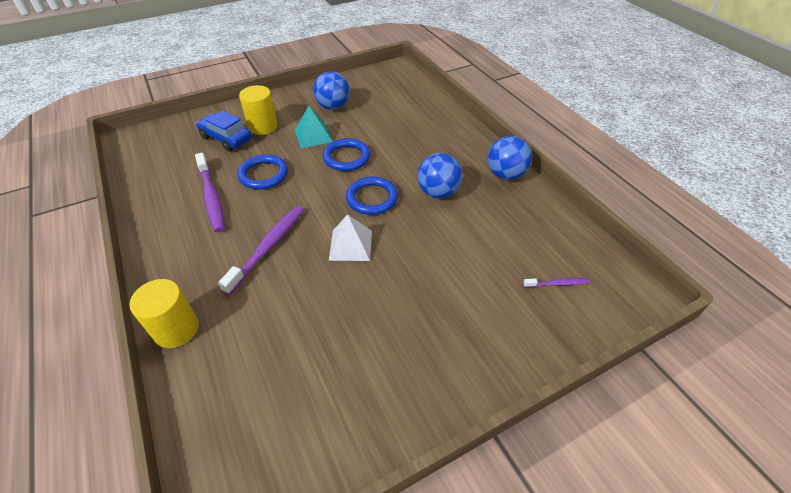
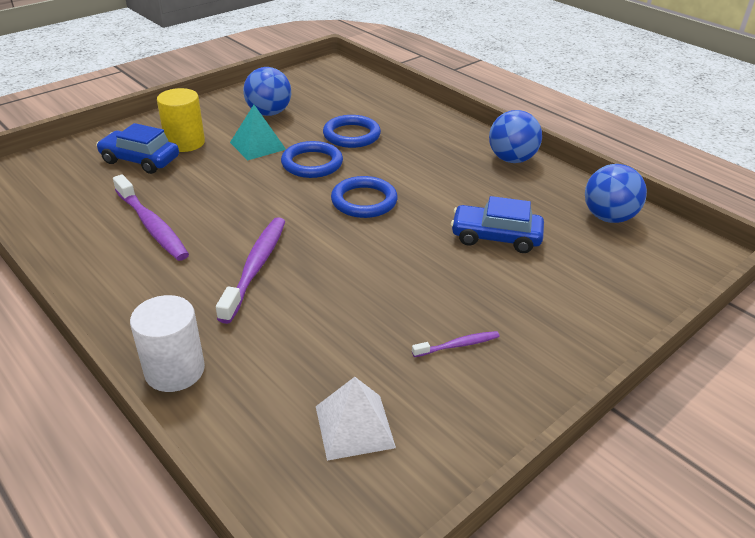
camera: 15 degrees left, 10 degrees down
(176, 329) = (175, 370): yellow cylinder -> white cylinder
(263, 174) = (211, 193): blue ring -> blue ring (351, 135)
(350, 245) = (360, 251): white pyramid -> white pyramid (354, 426)
(438, 192) = (441, 185): blue ball -> blue ball (608, 217)
(462, 249) = (495, 237): none -> blue car
(557, 283) = (616, 254): purple toothbrush -> purple toothbrush (458, 345)

